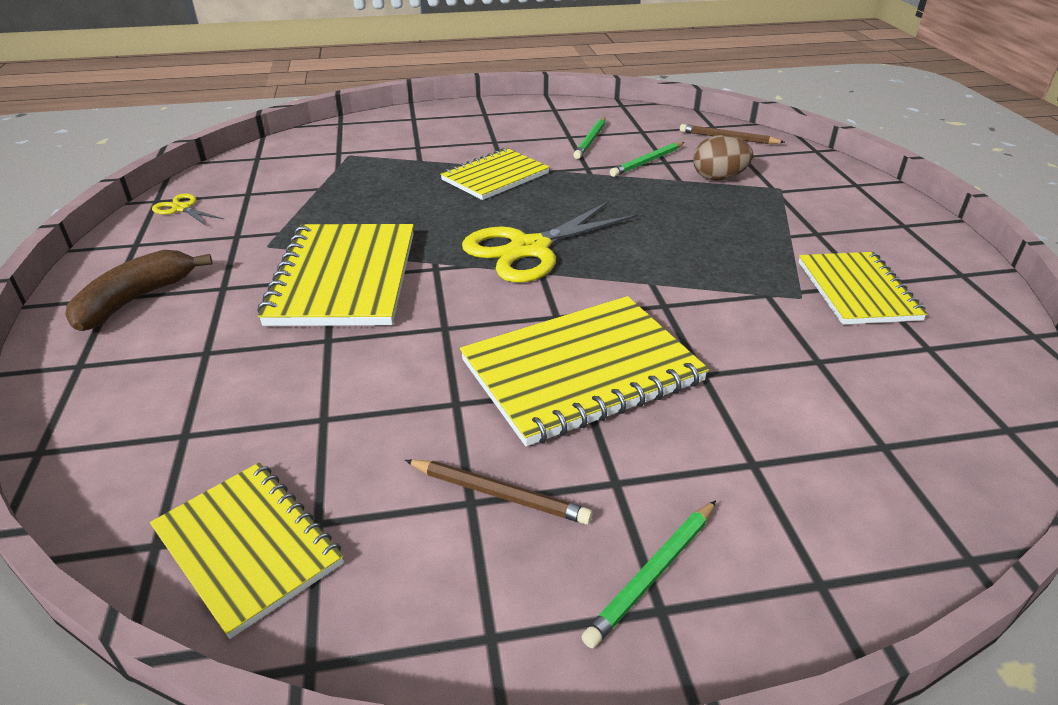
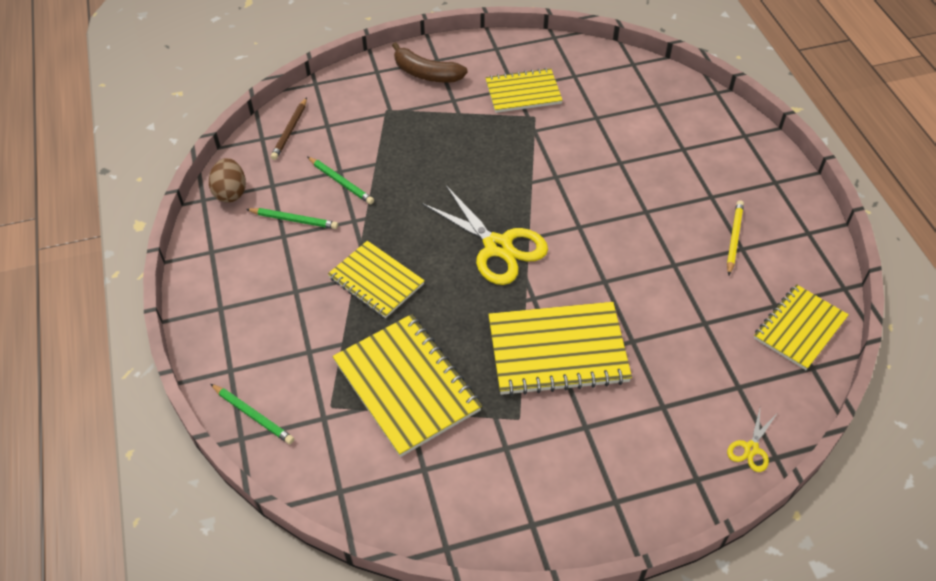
camera: 95 degrees left, 15 degrees up
(136, 300) = (614, 481): brown banana -> brown banana (426, 74)
(182, 208) = (461, 515): yellow scissors -> yellow scissors (751, 448)
(499, 495) = (734, 238): brown pencil -> yellow pencil
(582, 372) = (632, 212): yellow notebook -> yellow notebook (407, 386)
(652, 574) = (759, 184): green pencil -> green pencil (253, 415)
(718, 178) = (371, 141): brown egg -> brown egg (231, 192)

